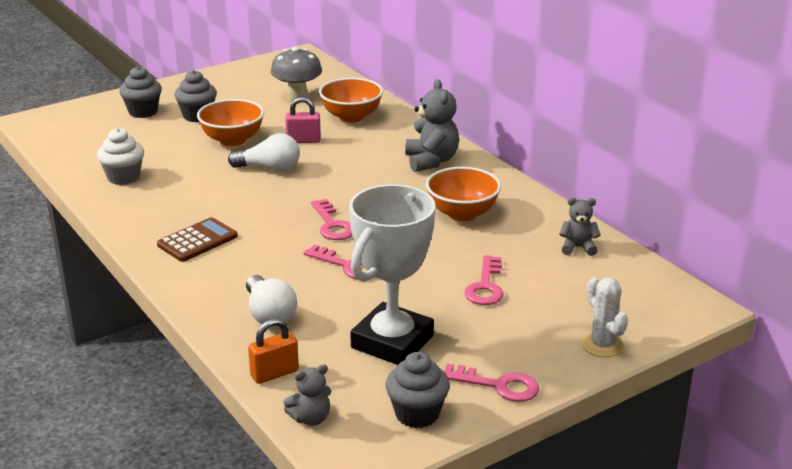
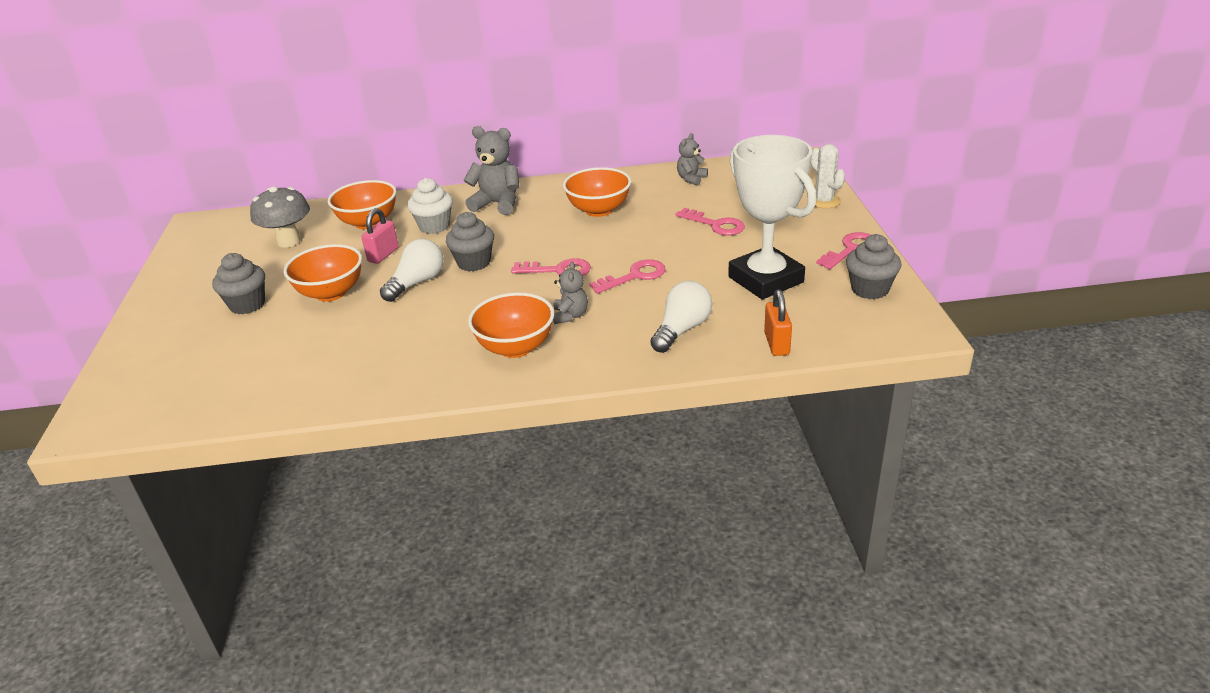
camera: 60 degrees left, 5 degrees up
(123, 177) = (329, 374): white cupcake -> white cupcake (434, 226)
(143, 112) = (186, 338): grey cupcake -> grey cupcake (474, 263)
(197, 241) = (515, 347): brown calculator -> orange bowl
(269, 314) = (681, 330): white light bulb -> white light bulb turned 60 degrees counterclockwise
(311, 418) = (851, 338): grey teddy bear -> grey teddy bear (570, 316)
(602, 345) = (824, 201): white cactus -> white cactus turned 60 degrees clockwise

